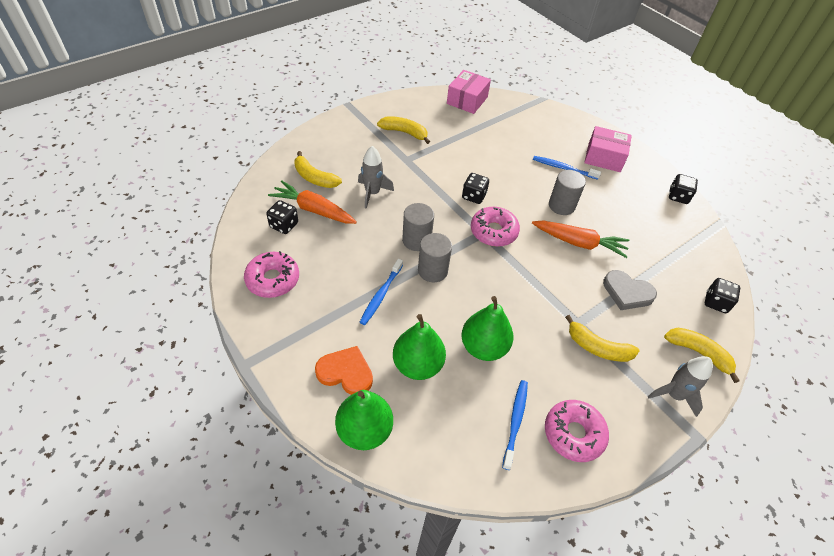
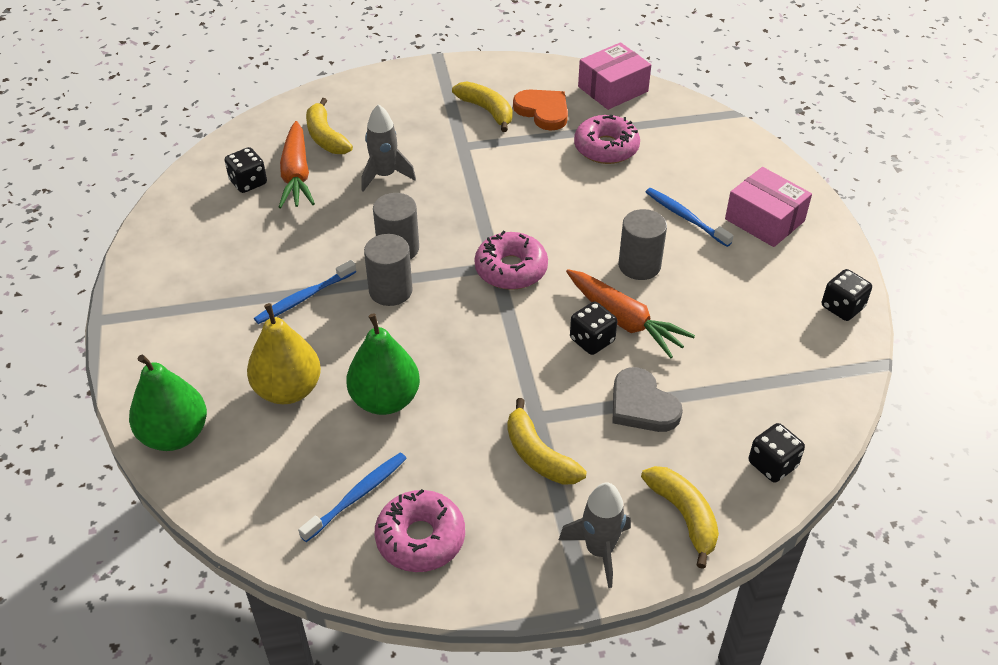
camera: 30 degrees right, 5 degrees down
(273, 279) = (191, 240): pink donut -> pink donut (606, 148)
(313, 210) = (296, 175): orange carrot -> orange carrot turned 150 degrees counterclockwise
(346, 372) = (199, 367): orange heart -> orange heart (543, 111)
(418, 365) = (288, 390): green pear -> yellow pear
(474, 196) = (519, 217): black dice -> black dice (592, 340)

